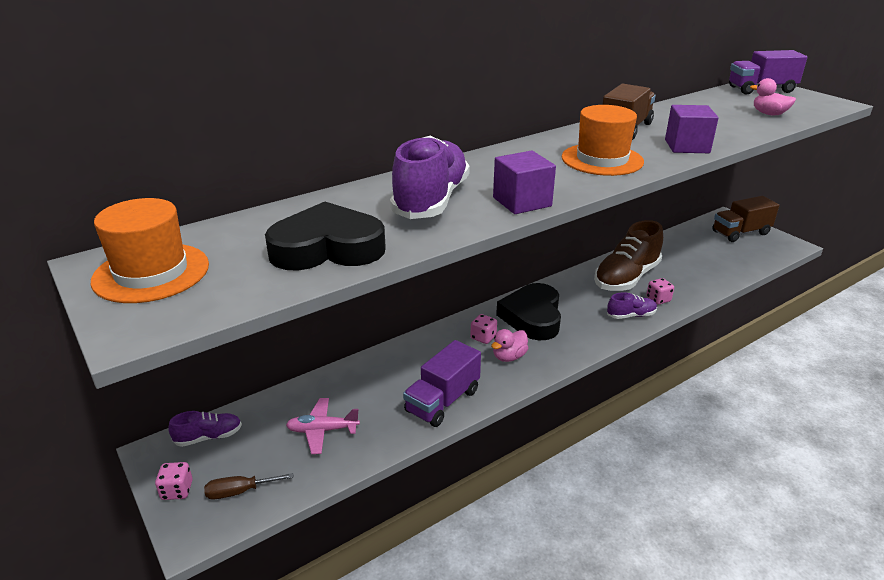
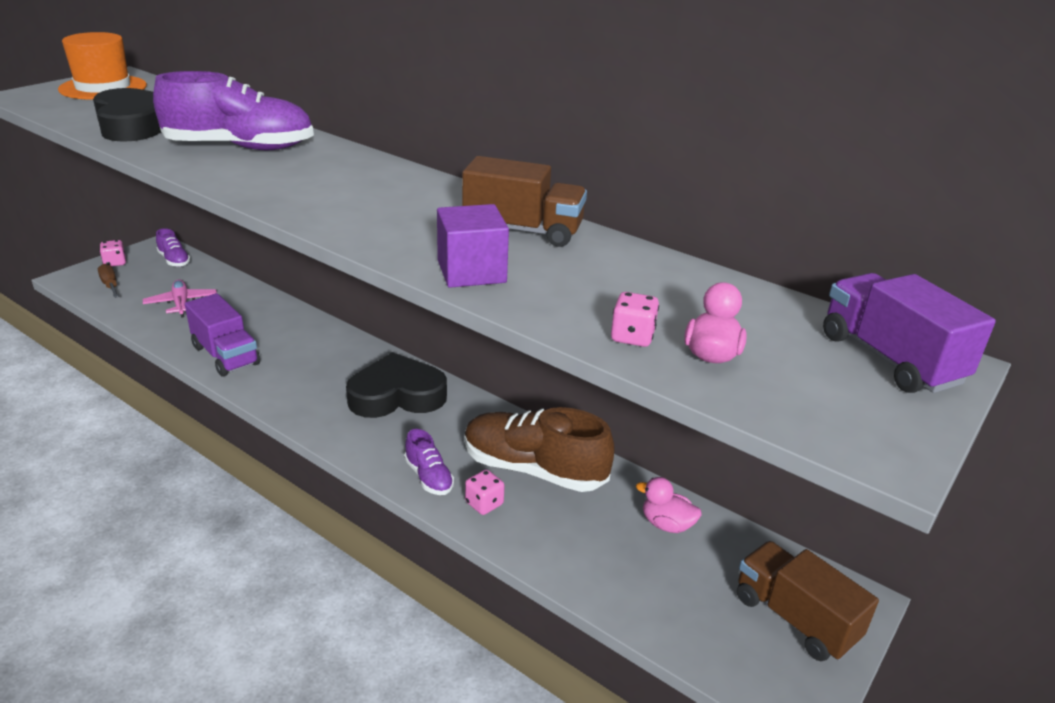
camera: 70 degrees right, 0 degrees up
(442, 401) = (225, 355): purple truck -> purple truck turned 150 degrees counterclockwise
(483, 337) = (343, 366): pink dice -> pink dice (632, 337)
(509, 357) = (309, 386): pink duck -> pink duck (666, 524)
(522, 202) = (241, 182): purple cube -> none
(602, 159) = (388, 217): orange hat -> none

